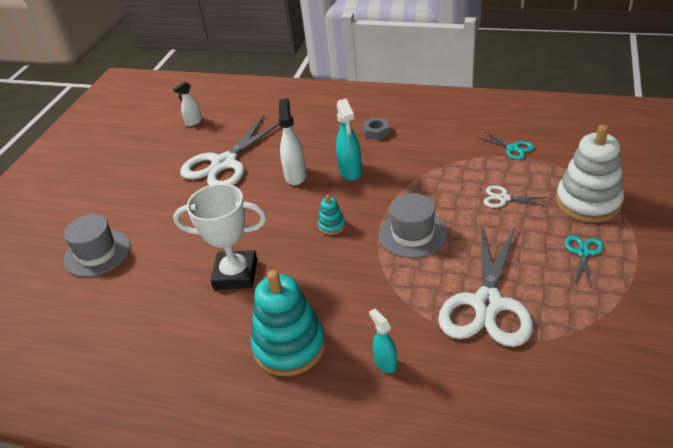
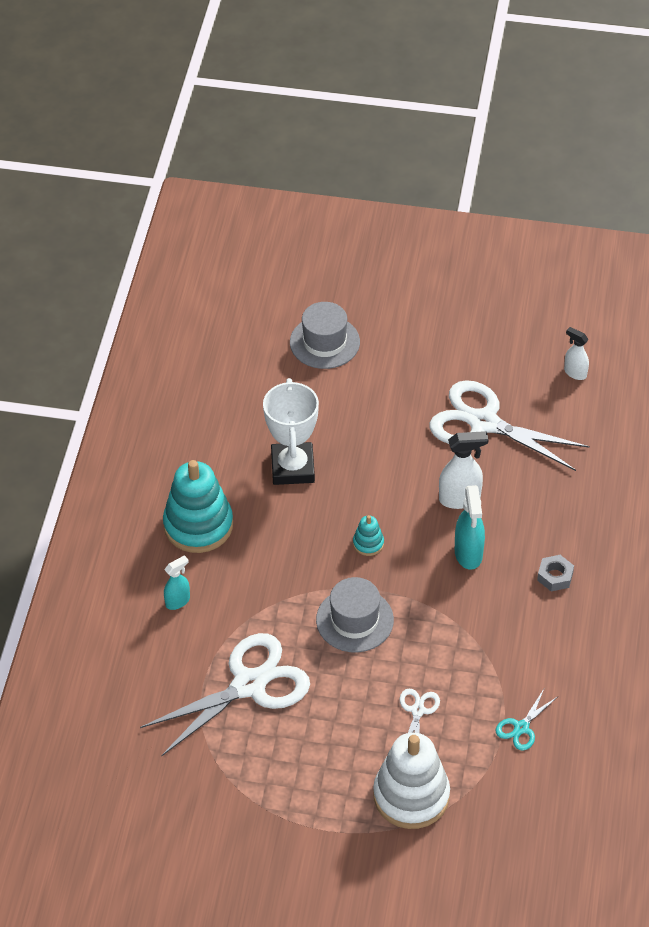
camera: 80 degrees right, 10 degrees up
(350, 171) = (468, 554): turquoise spray bottle -> turquoise spray bottle turned 75 degrees counterclockwise
(487, 304) = (249, 685): white scissors -> white scissors turned 135 degrees clockwise
(583, 252) = (324, 778): turquoise scissors -> none

